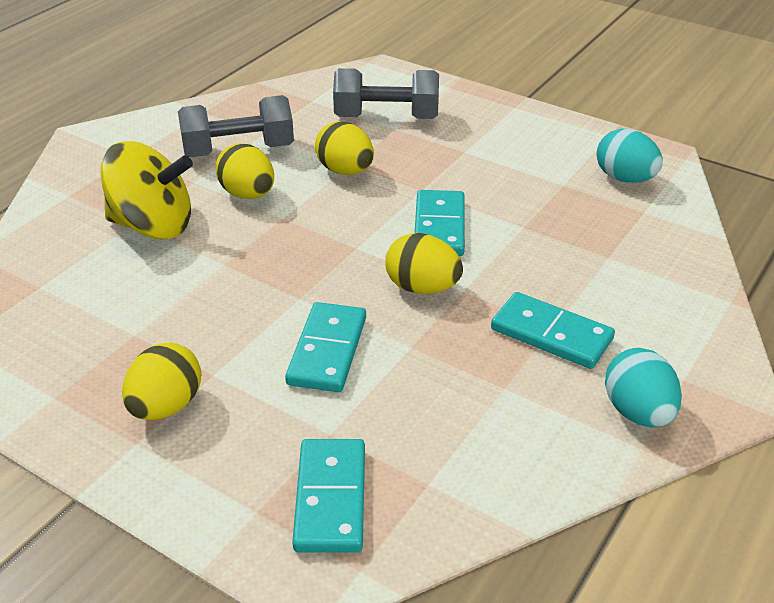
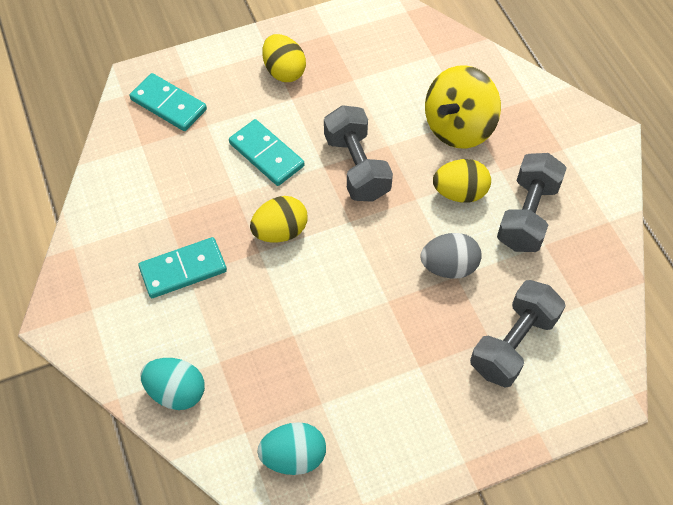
camera: 125 degrees right, 20 degrees up
(278, 272) = (356, 167): none -> grey dumbbell
(345, 171) = (449, 267): yellow egg -> grey egg
(439, 227) = (334, 282): turquoise domino -> none
(638, 412) = (94, 265): turquoise egg -> turquoise egg (176, 392)

